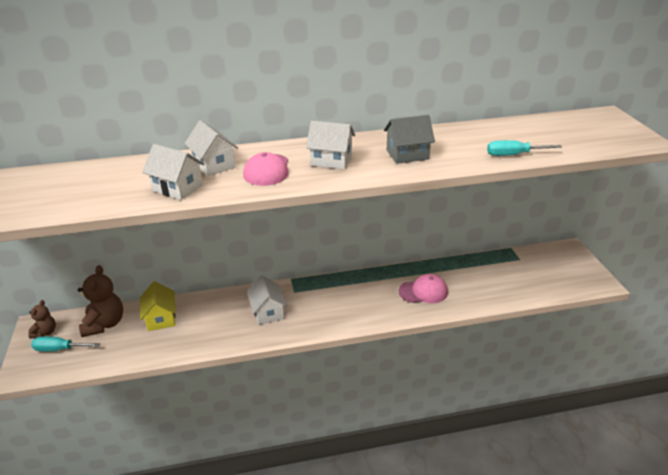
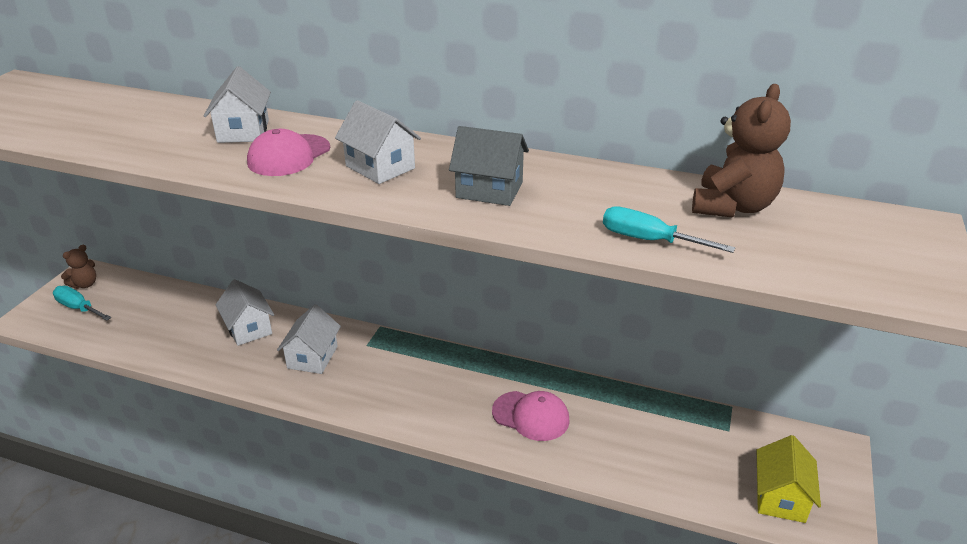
camera: 30 degrees right, 0 degrees up
(104, 324) = (142, 298): brown teddy bear -> brown teddy bear (732, 206)
(161, 318) = (198, 315): yellow house -> yellow house (780, 497)
(177, 188) = (169, 147): white house -> white house (249, 328)

